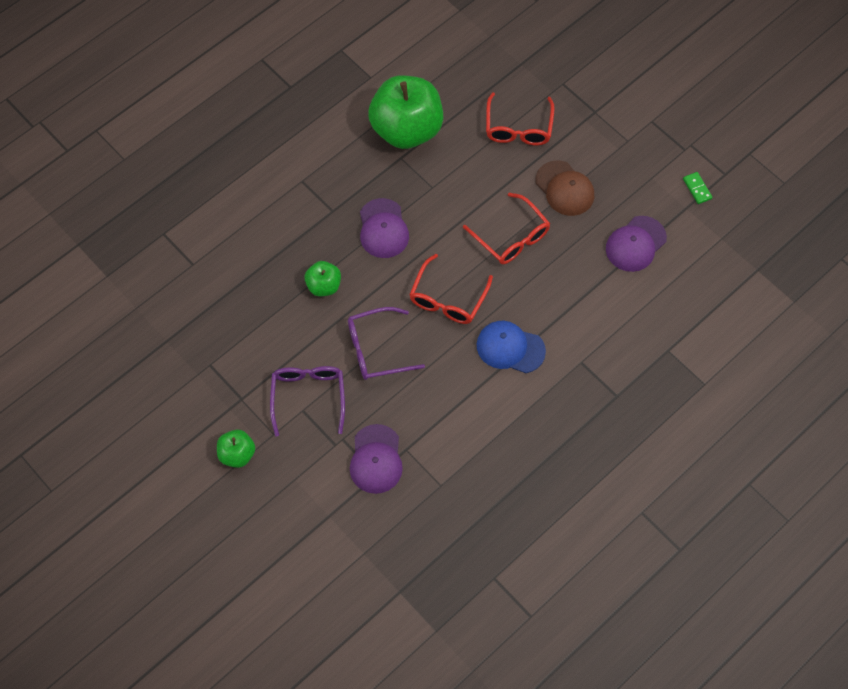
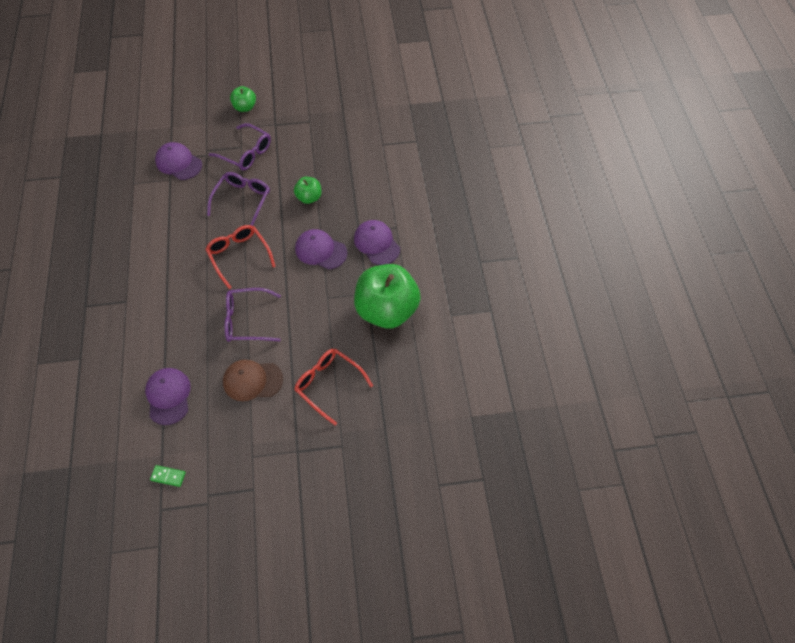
camera: 125 degrees right, 5 degrees down
(335, 185) = (376, 243): none -> purple cap
(510, 348) = (174, 268): blue cap -> none
(511, 237) = (247, 320): red glasses -> purple glasses

